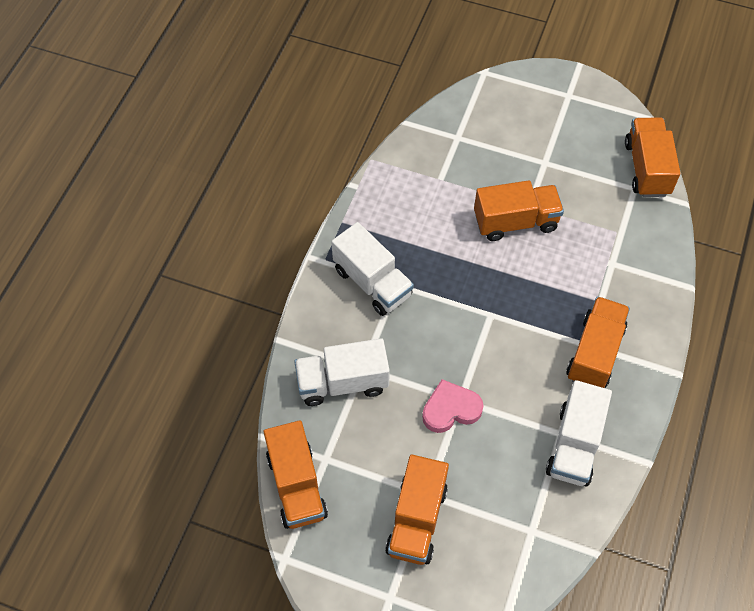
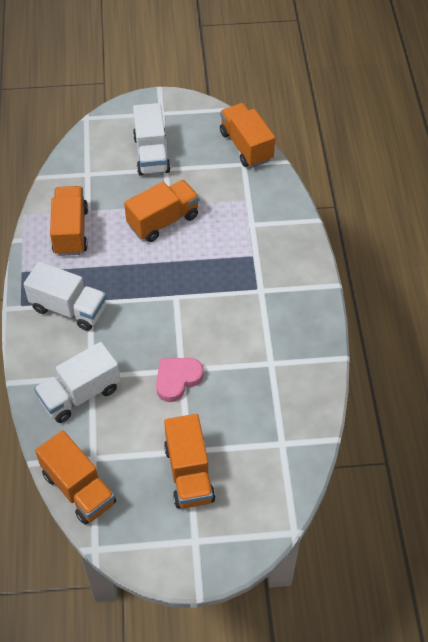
camera: 25 degrees left, 5 degrees down
(575, 445) = (285, 367): white truck -> white truck (151, 154)
(594, 353) = (269, 294): orange truck -> orange truck (70, 231)

